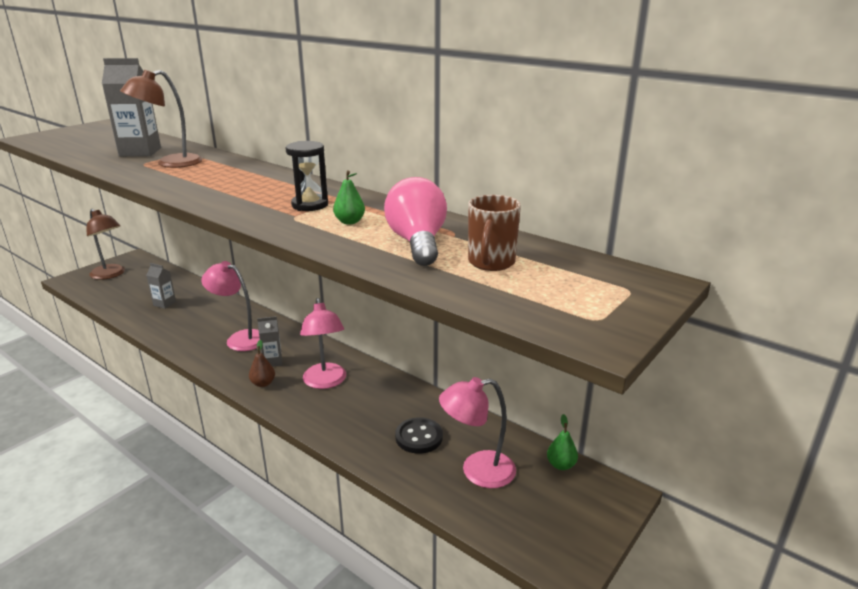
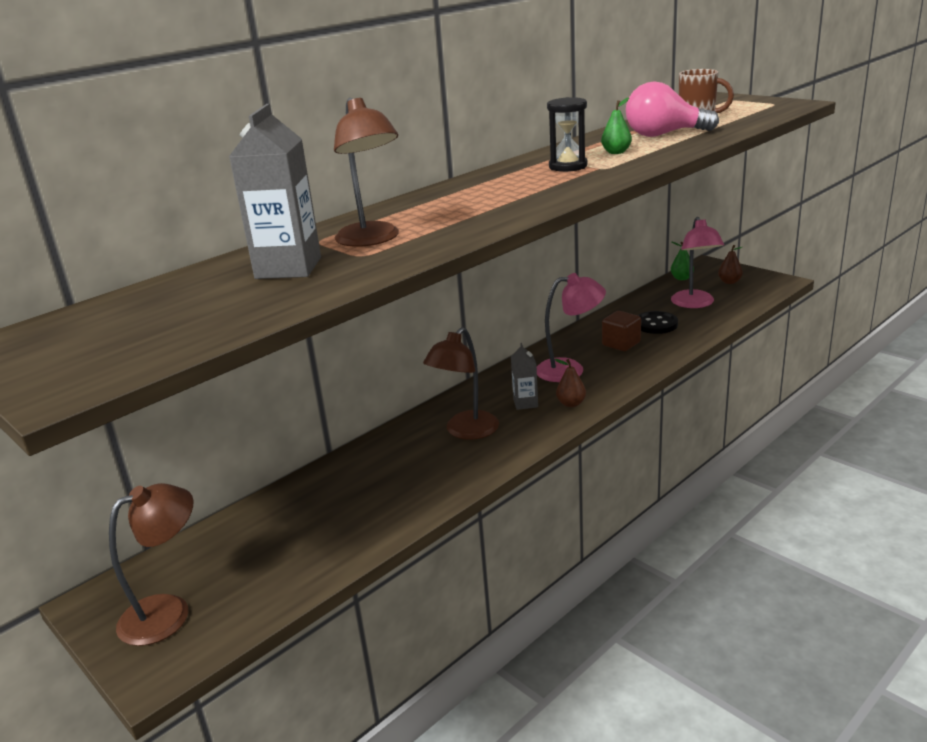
camera: 80 degrees left, 0 degrees up
(164, 304) = (334, 515): grey carton -> none
(240, 338) = (466, 431): pink lamp -> brown lamp
(373, 412) = (621, 344): none -> brown cube
(555, 510) = (729, 282): none -> brown pear

